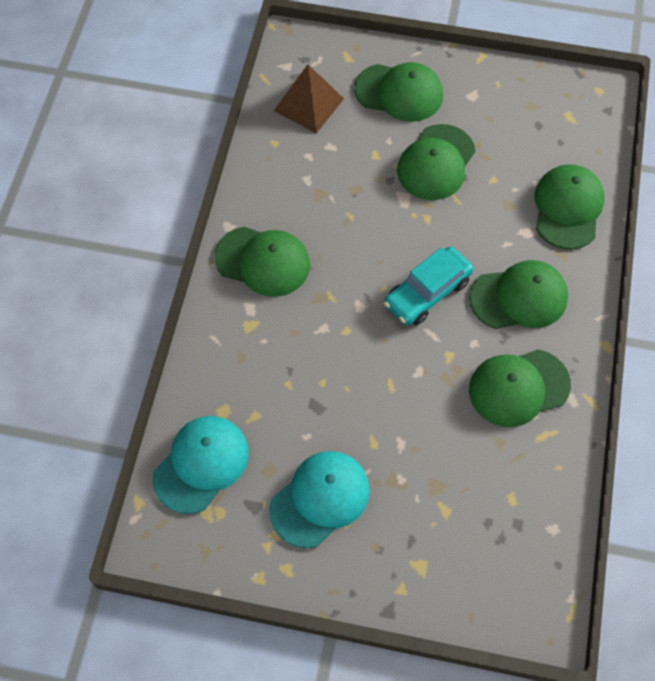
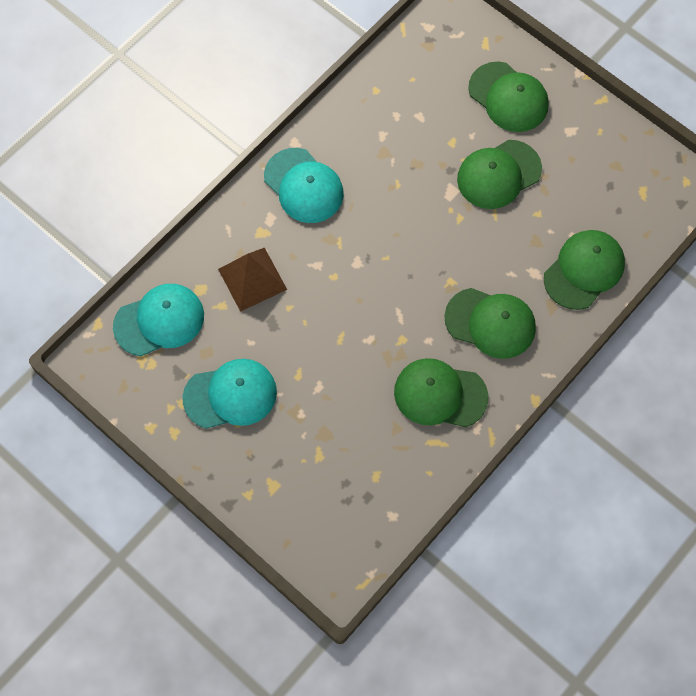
camera: 30 degrees right, 5 degrees up
(263, 261) = (303, 186): green cap -> turquoise cap
(308, 104) = (425, 70): brown pyramid -> brown pyramid (252, 279)
(427, 292) = (418, 279): turquoise car -> none

